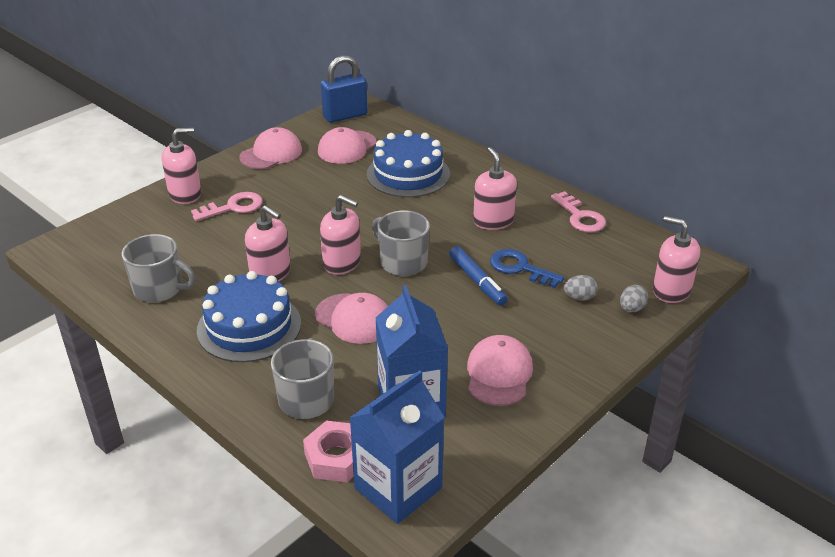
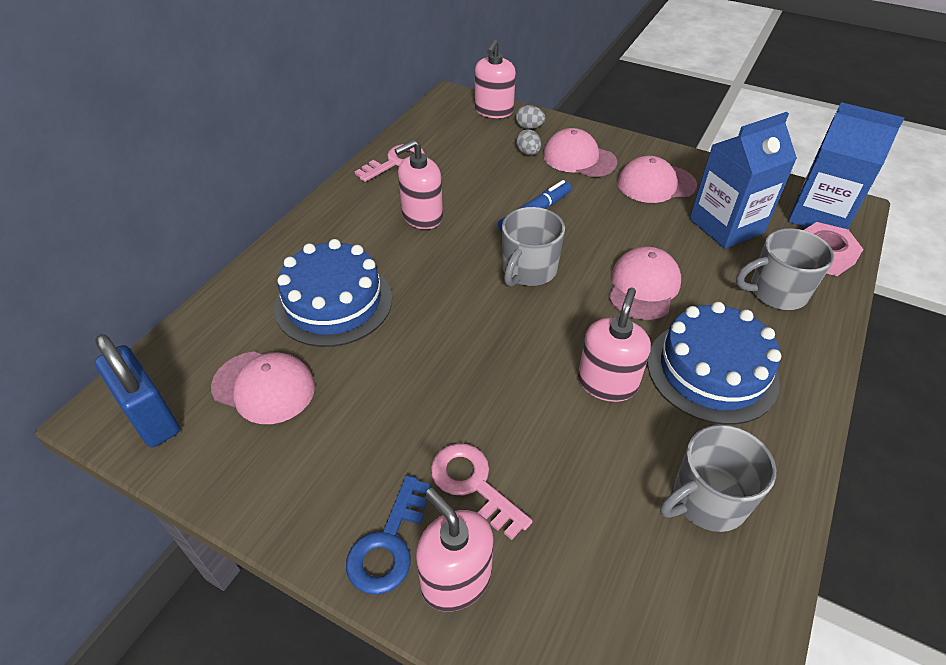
camera: 105 degrees left, 10 degrees up
(159, 289) = (707, 500): grey mug -> grey mug turned 120 degrees counterclockwise
(271, 153) = (293, 488): pink cap -> pink cap (579, 158)
(342, 263) = (553, 320): pink soap dispenser -> none
(520, 268) = (500, 189): blue key -> blue key (388, 544)

